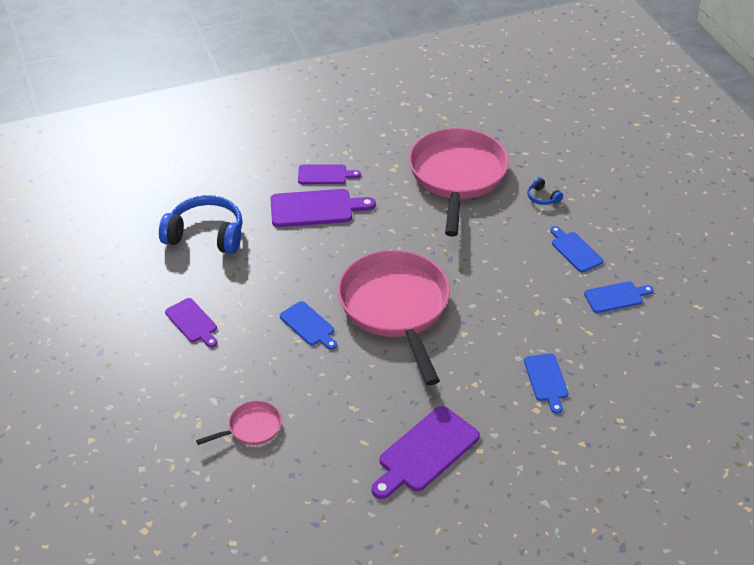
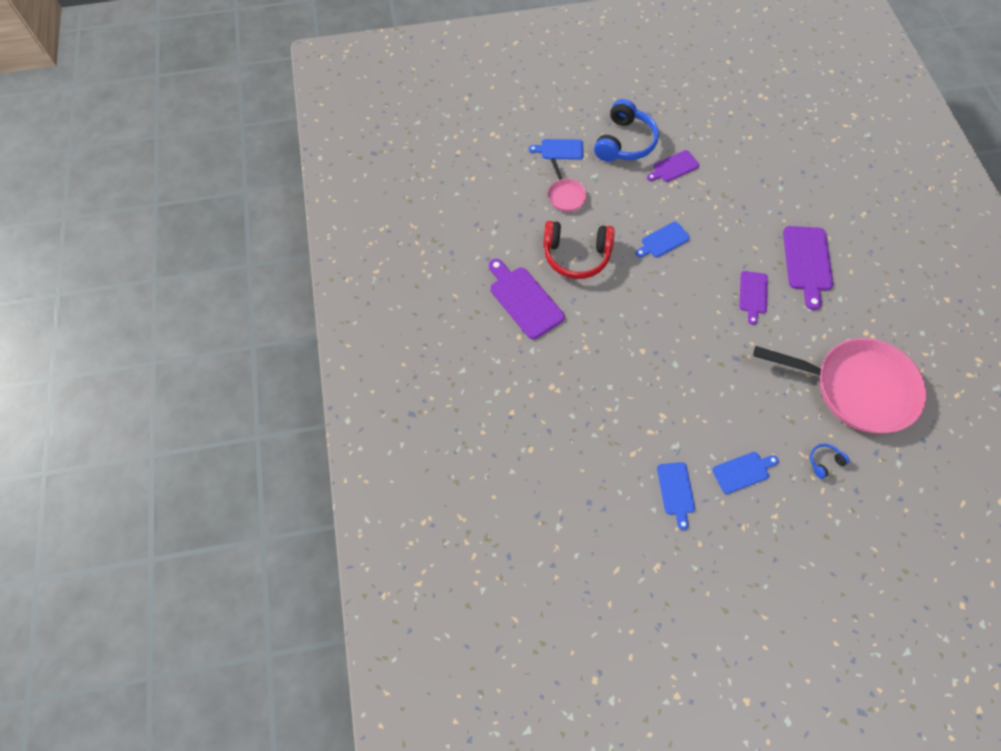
camera: 100 degrees right, 20 degrees up
(206, 235) = (773, 181): blue headphones -> blue headphones (624, 142)
(325, 175) = (856, 275): purple cutting board -> purple cutting board (753, 294)
(346, 406) = (576, 255): none -> red headphones
(396, 307) = (678, 305): pink pan -> none
(546, 380) = (582, 402): blue cutting board -> blue cutting board (559, 149)

